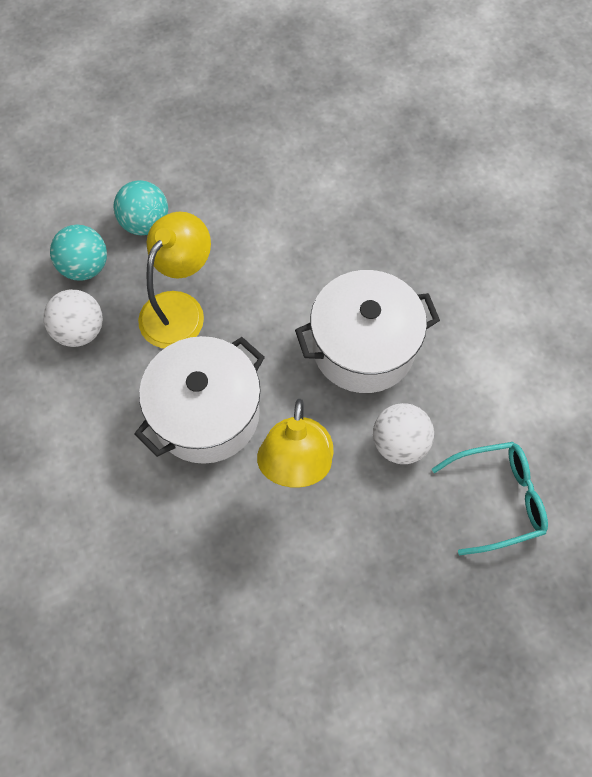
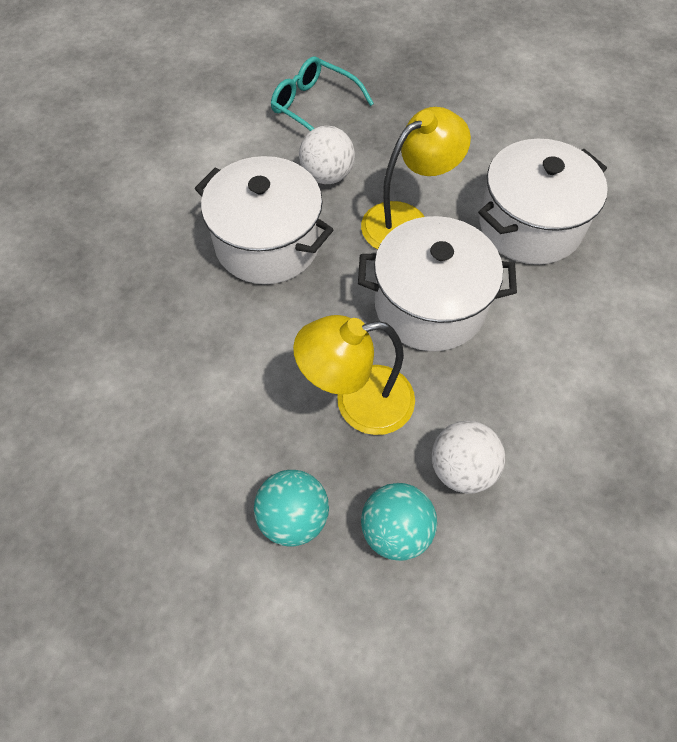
camera: 130 degrees left, 5 degrees down
(205, 562) = (530, 225): none -> white pot

